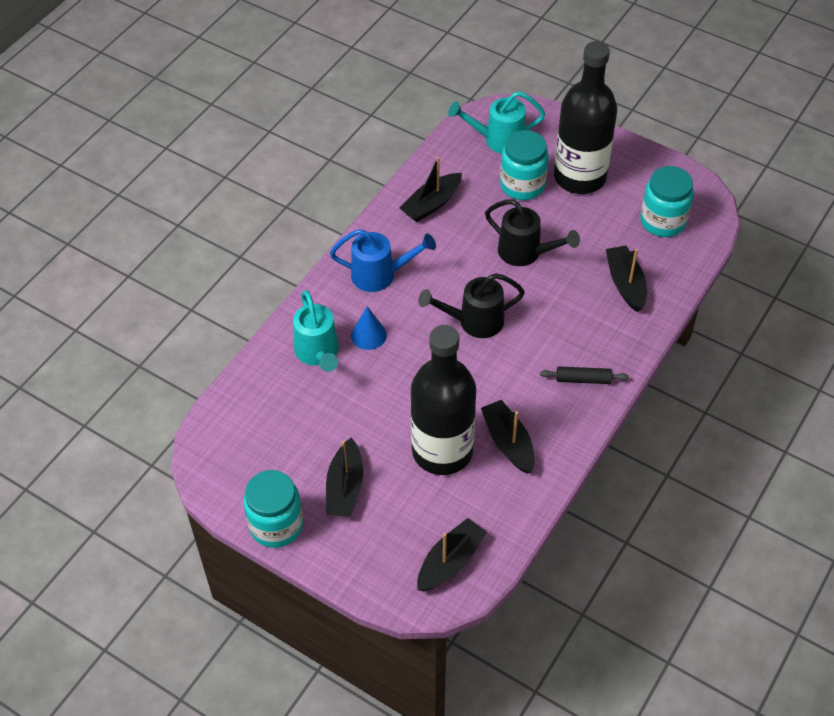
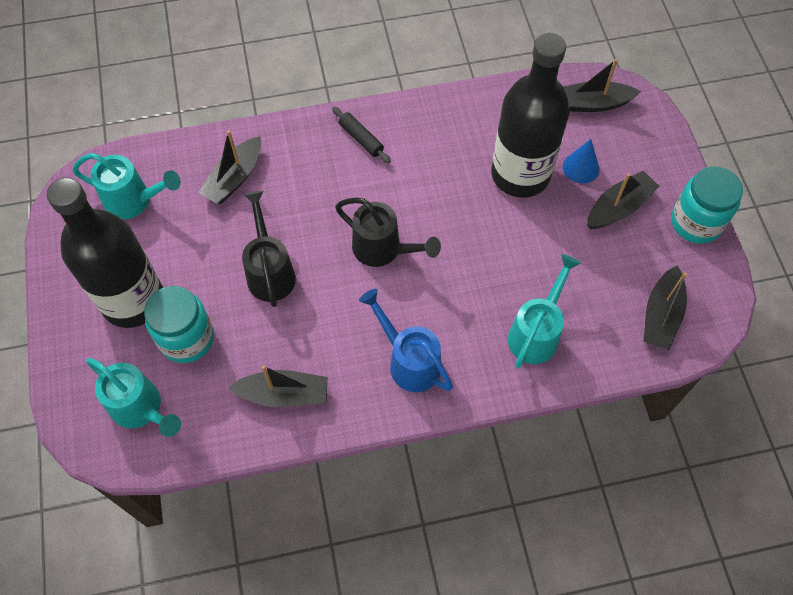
camera: 135 degrees left, 10 degrees up
(368, 335) = (478, 312): blue cone -> blue cone (581, 167)
(508, 442) = (467, 142): black boat -> black boat (661, 315)
(663, 221) = (134, 201): turquoise jar -> turquoise watering can

